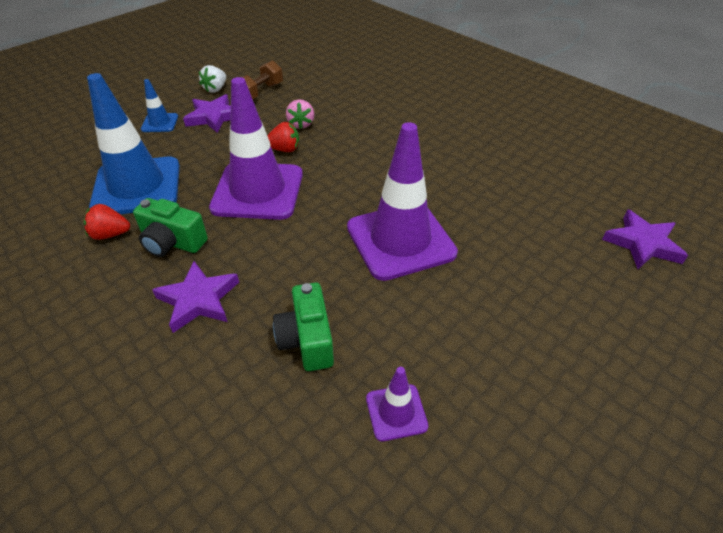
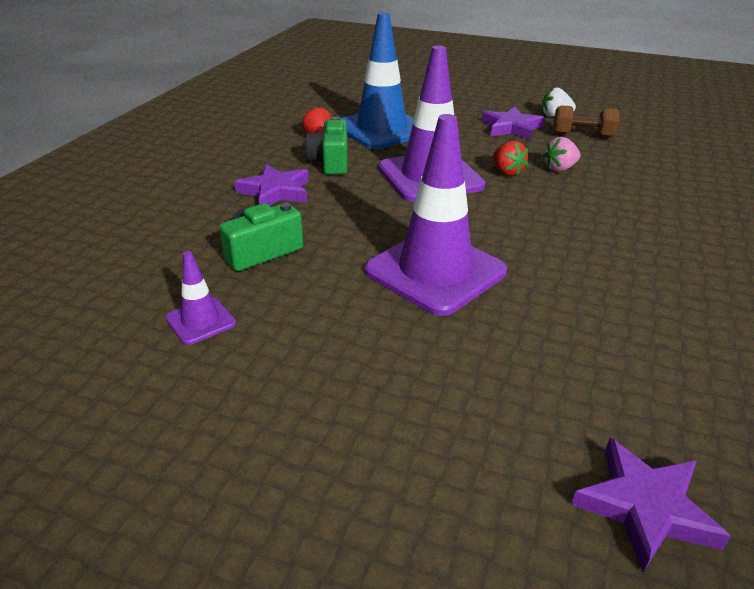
camera: 65 degrees right, 10 degrees down
(160, 123) = (472, 111): blue traffic cone -> none

